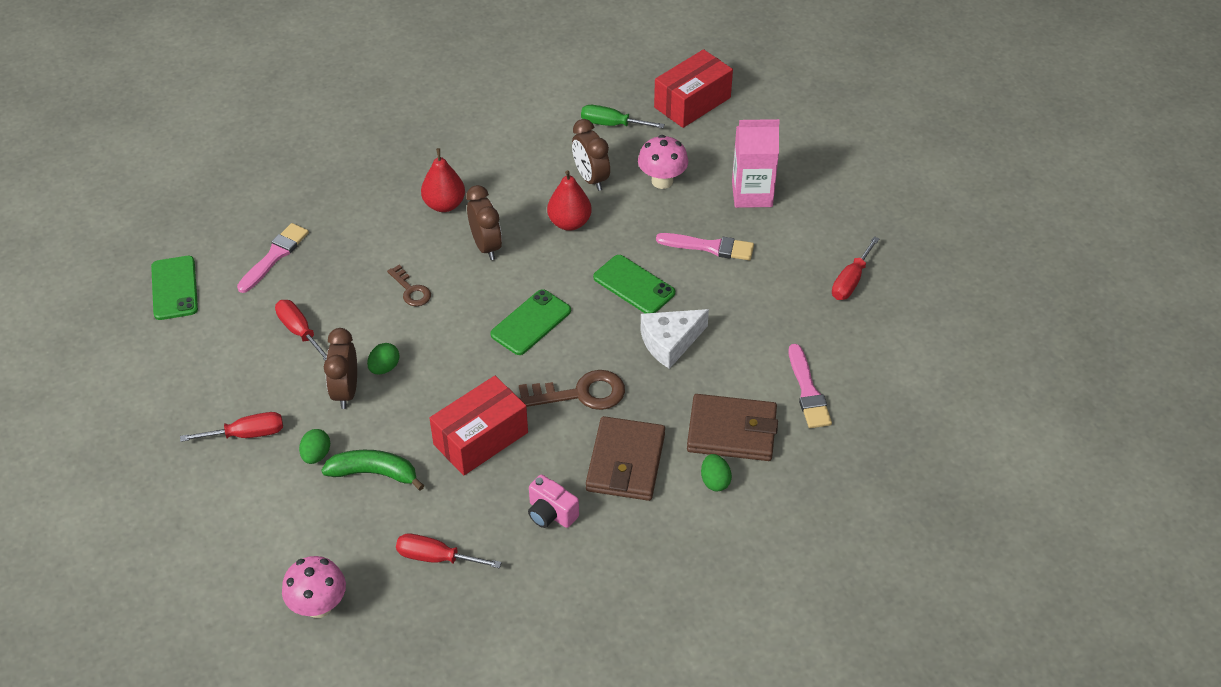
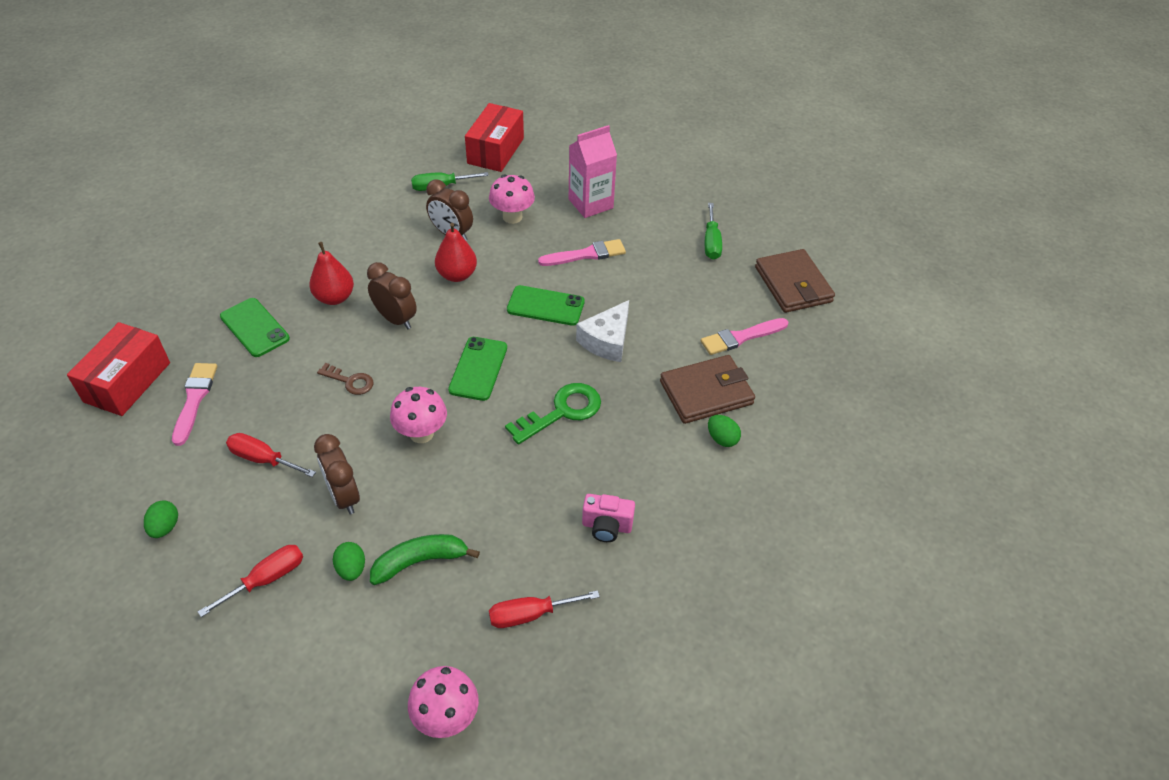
camera: 30 degrees left, 0 degrees up
(174, 288) = (103, 468): green phone -> green phone (254, 327)
(384, 368) = (368, 460): green egg -> green egg (165, 527)
(443, 363) = (421, 433): none -> pink mushroom
(481, 438) = (500, 486): red box -> red box (127, 382)
(581, 393) = (562, 411): brown key -> green key
(626, 462) = (639, 454): brown wallet -> brown wallet (793, 284)
(808, 391) = (741, 337): pink brush -> pink brush turned 105 degrees clockwise
(850, 281) = (711, 242): red screwdriver -> green screwdriver

